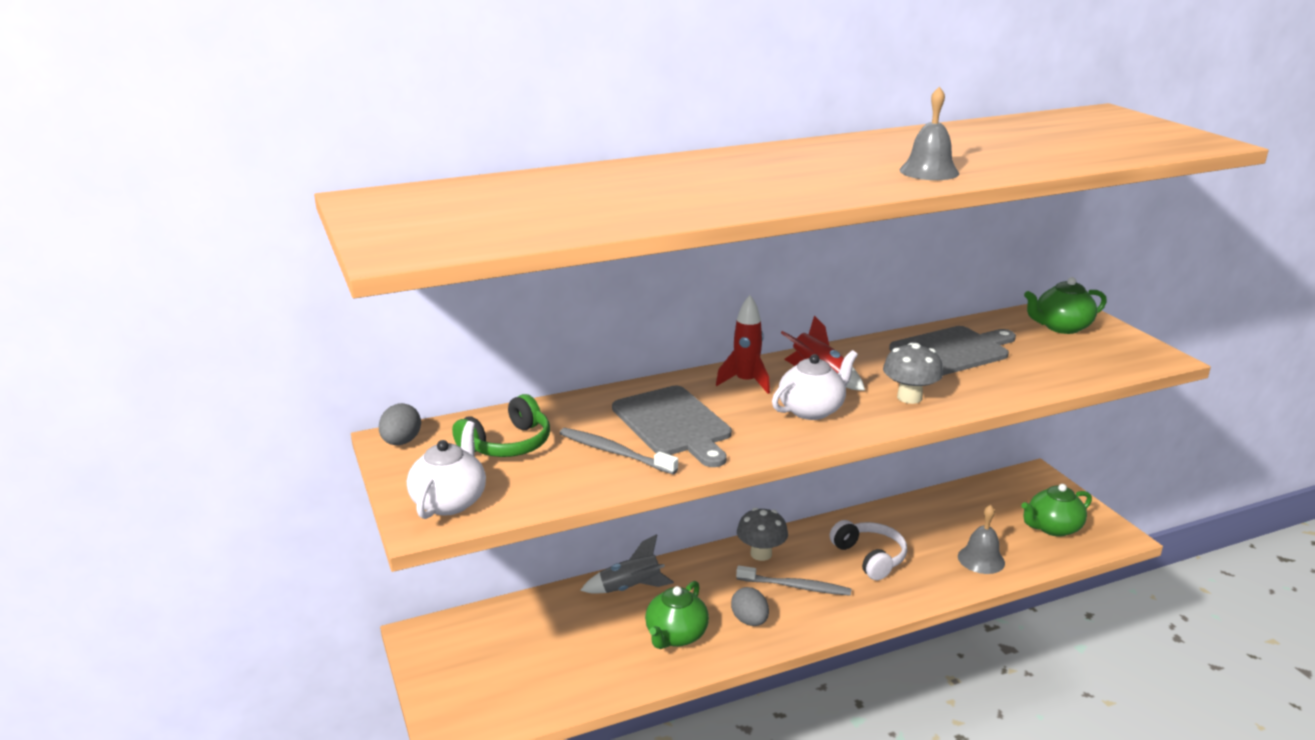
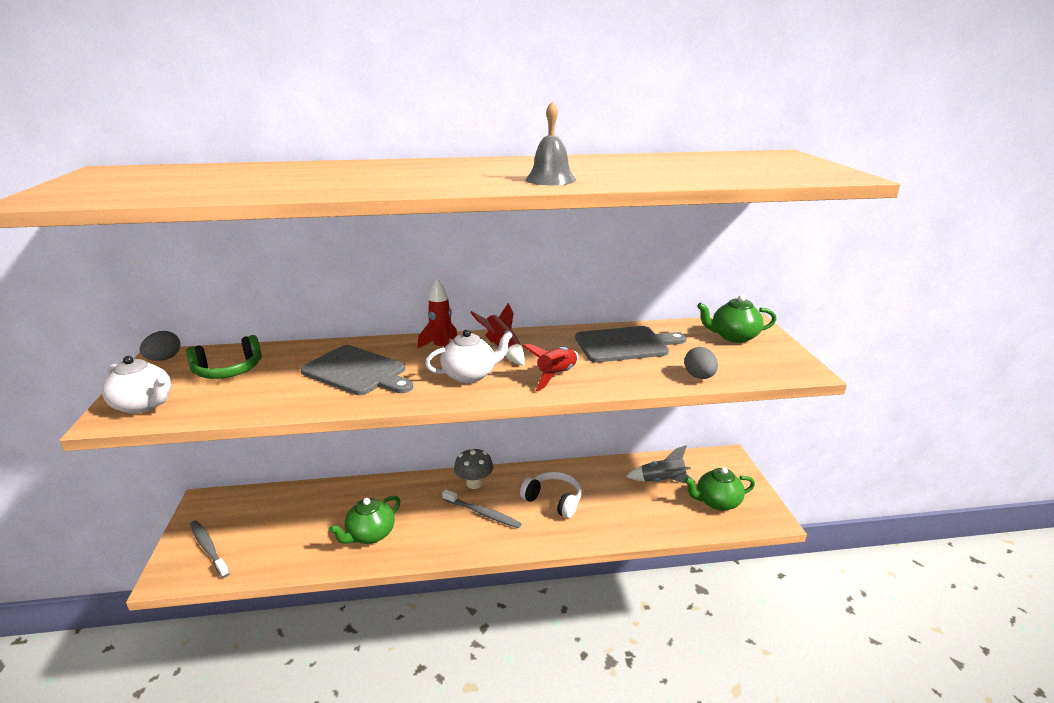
camera: 15 degrees right, 0 degrees up
(450, 501) = (144, 405): white teapot -> white teapot turned 90 degrees clockwise
(614, 452) = (293, 386): grey toothbrush -> grey toothbrush (208, 548)
(630, 588) = (364, 492): grey rocket -> grey rocket (662, 481)
(673, 424) = (357, 372): grey cutting board -> grey cutting board turned 45 degrees counterclockwise
(749, 621) = (430, 533): grey egg -> grey egg (699, 377)
(869, 557) = (553, 500): white headphones -> white headphones turned 45 degrees counterclockwise
(909, 397) = (556, 376): grey mushroom -> red rocket
(981, 559) = (641, 518): grey bell -> none

